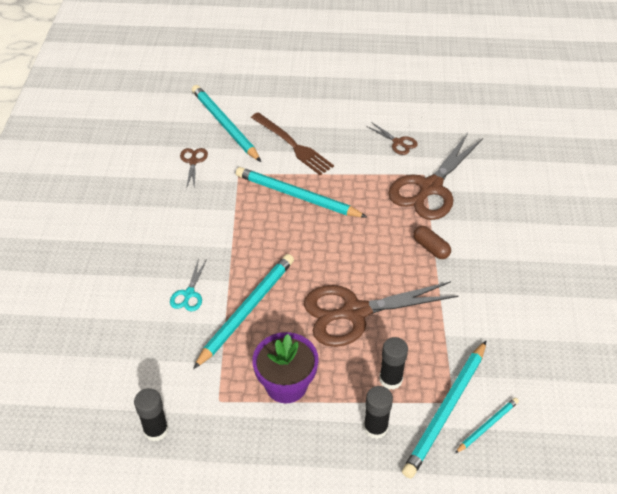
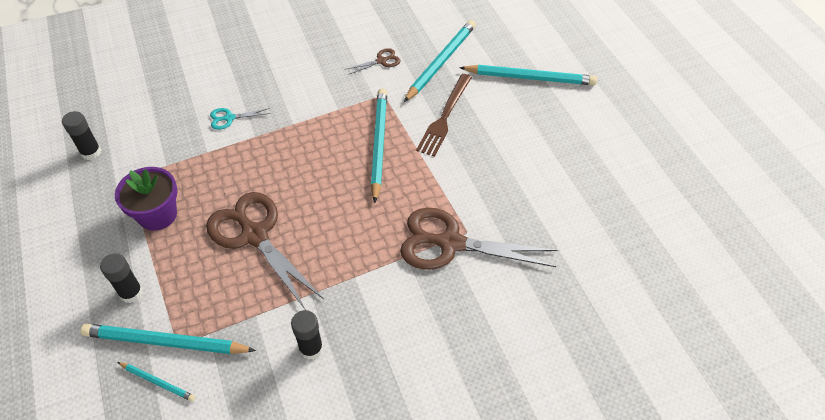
camera: 65 degrees right, 5 degrees up
(246, 310) = (227, 160): turquoise pencil -> turquoise pencil (529, 77)
(390, 379) = (187, 287): black glue stick -> black glue stick (311, 348)
(398, 142) = (502, 195): brown scissors -> none
(431, 248) = (364, 269): brown capsule -> none

